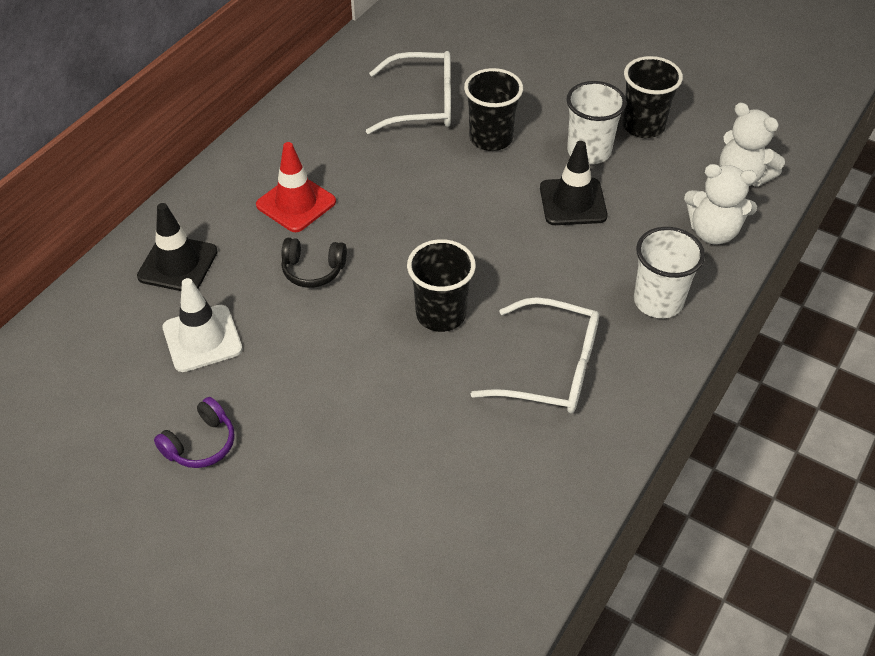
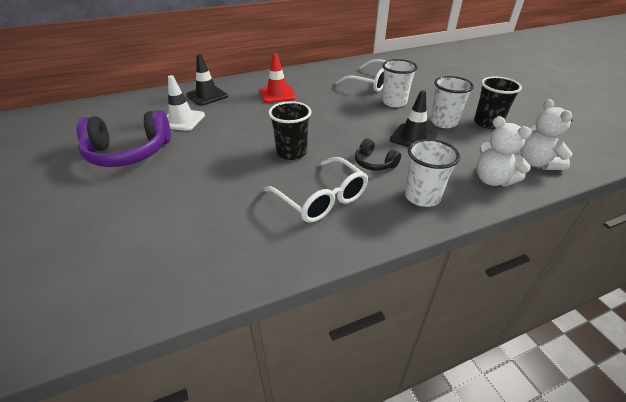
camera: 35 degrees right, 10 degrees down
(200, 443) = (129, 152): purple headphones -> purple headphones, size x2.04
(313, 270) = (255, 116): black headphones -> black headphones (374, 163)
(491, 138) = (394, 102): black cup -> white cup

